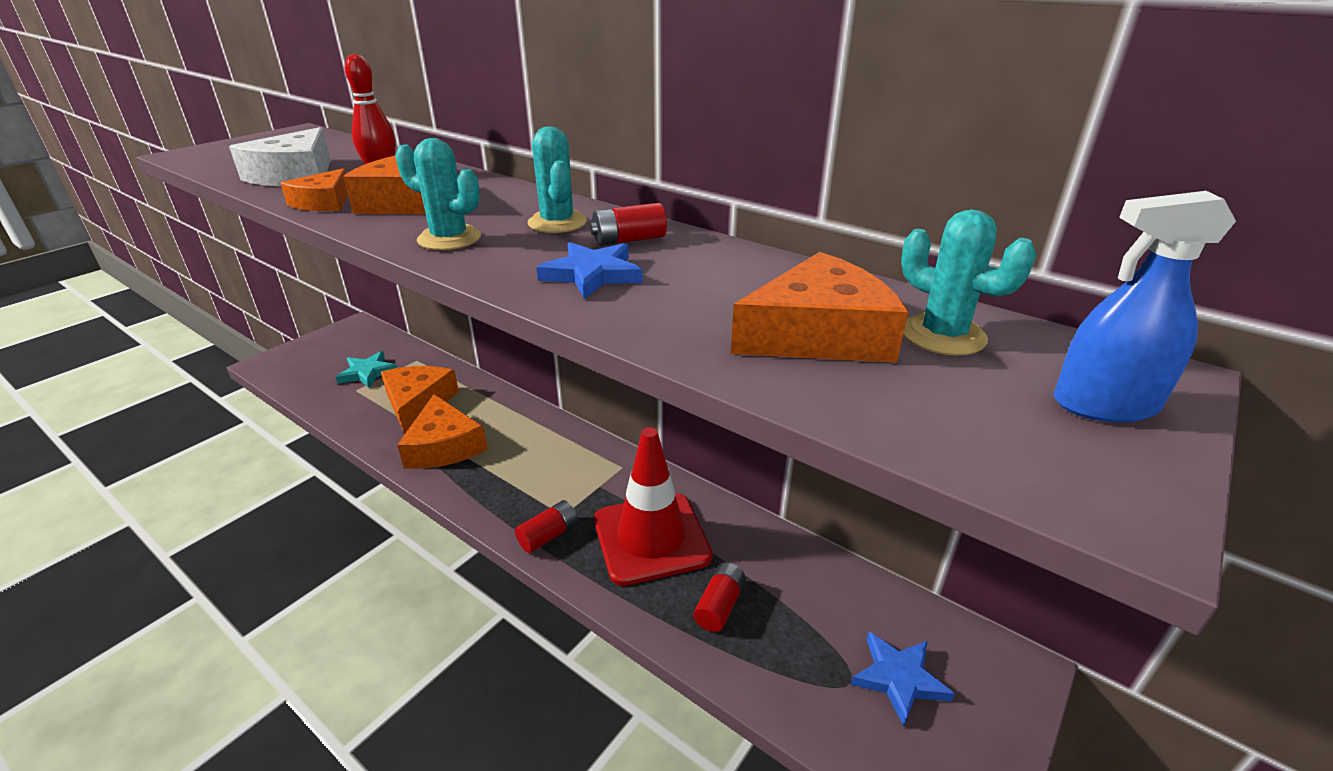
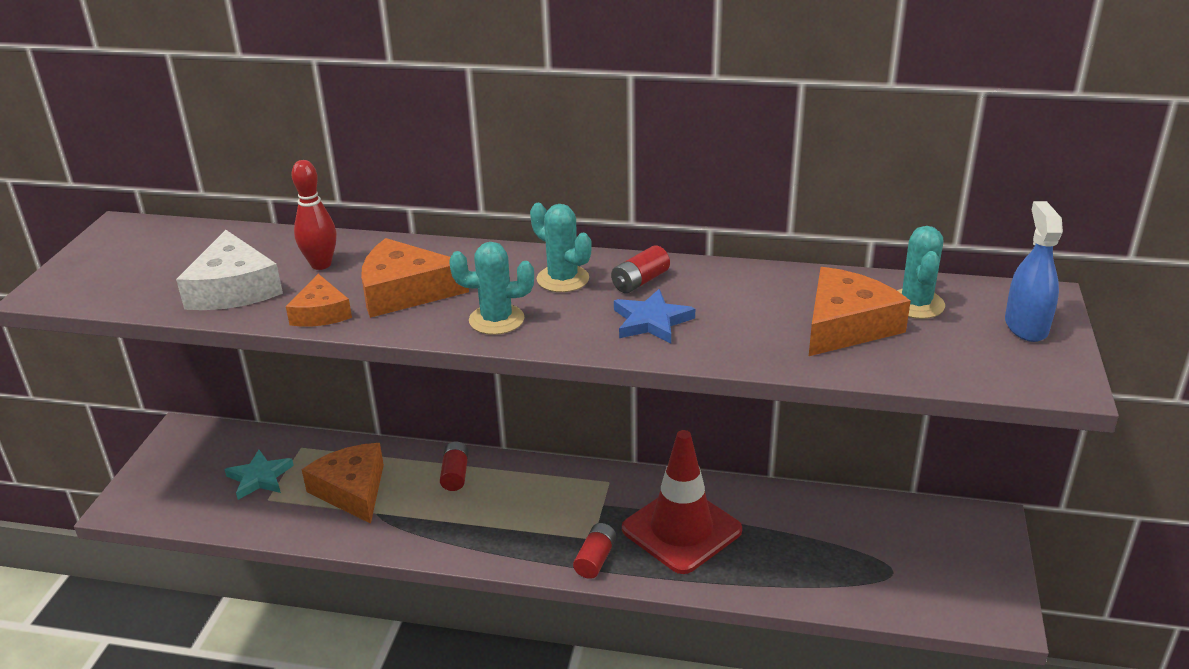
camera: 25 degrees left, 0 degrees up
(444, 446) = (424, 520): orange cheese -> none
(719, 606) = (772, 558): red battery -> red battery (455, 474)
(898, 678) = (922, 557): blue star -> none
(943, 335) = (916, 304): turquoise cactus -> turquoise cactus turned 75 degrees clockwise
(1105, 404) = (1026, 326): blue spray bottle -> blue spray bottle turned 120 degrees clockwise

